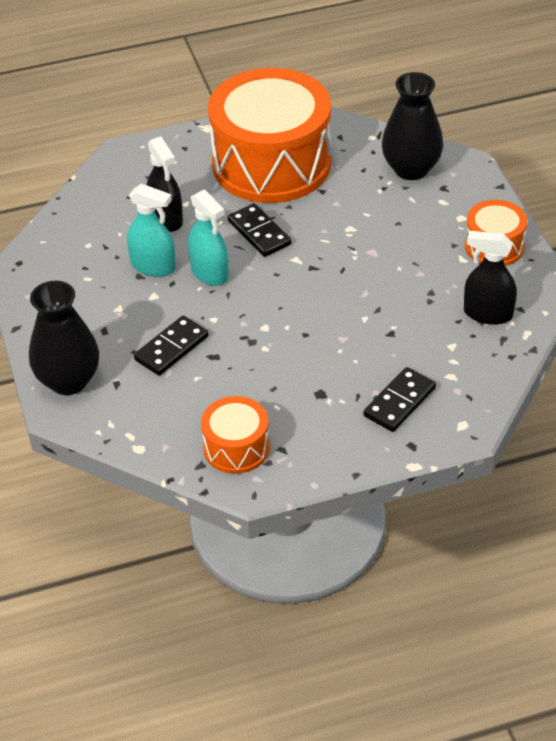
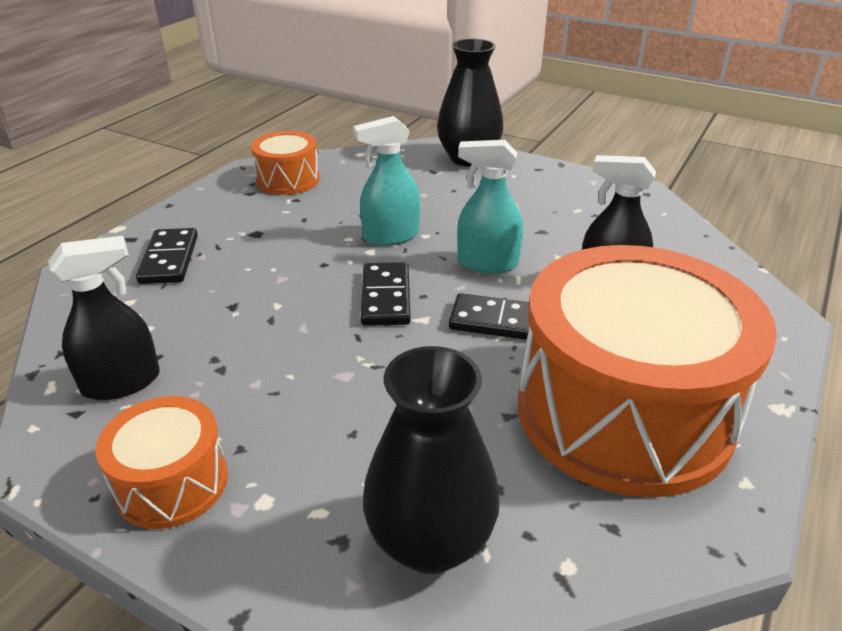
camera: 135 degrees right, 10 degrees down
(153, 266) = (544, 242): turquoise spray bottle -> turquoise spray bottle (390, 236)
(171, 348) = (427, 203): black domino -> black domino (385, 297)

